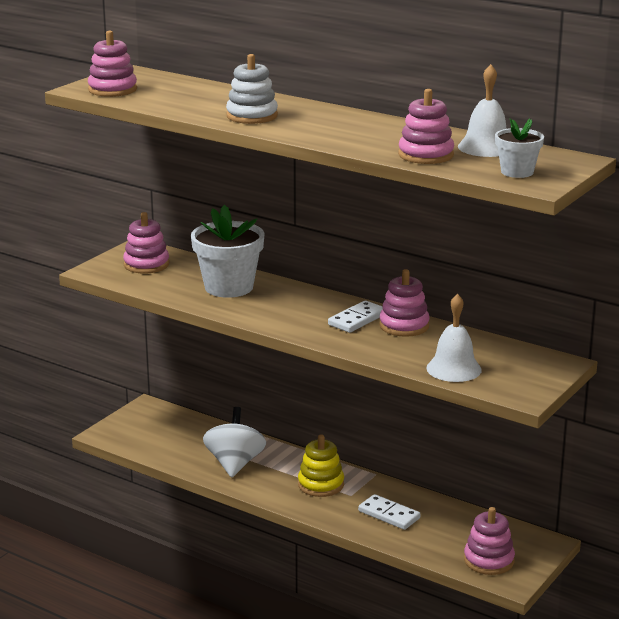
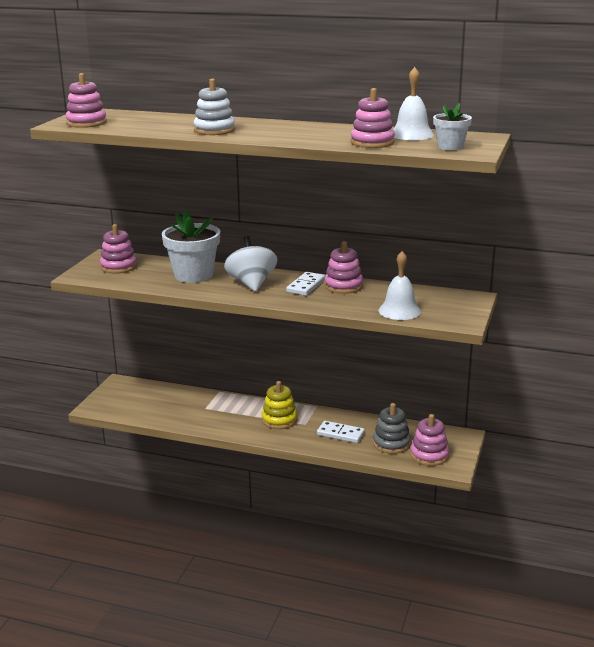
camera: 15 degrees left, 0 degrees up
(235, 464) = (207, 414): white spinning top -> white spinning top (251, 284)
(447, 537) = (391, 443): none -> grey stacking toy

